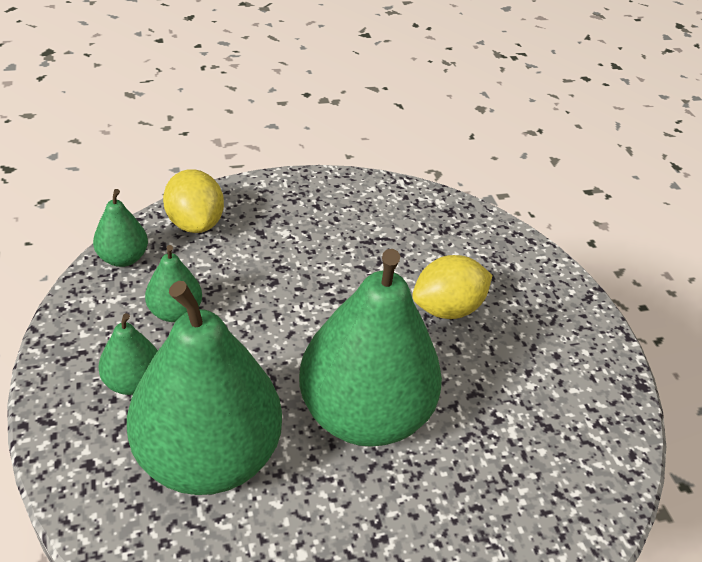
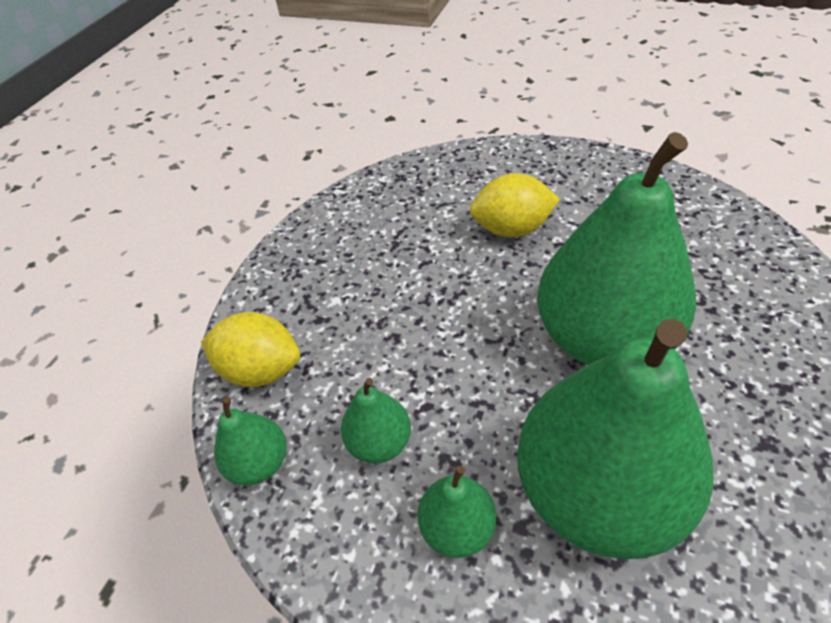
camera: 45 degrees left, 5 degrees up
(447, 308) = (512, 229): yellow lemon -> yellow lemon turned 75 degrees clockwise

